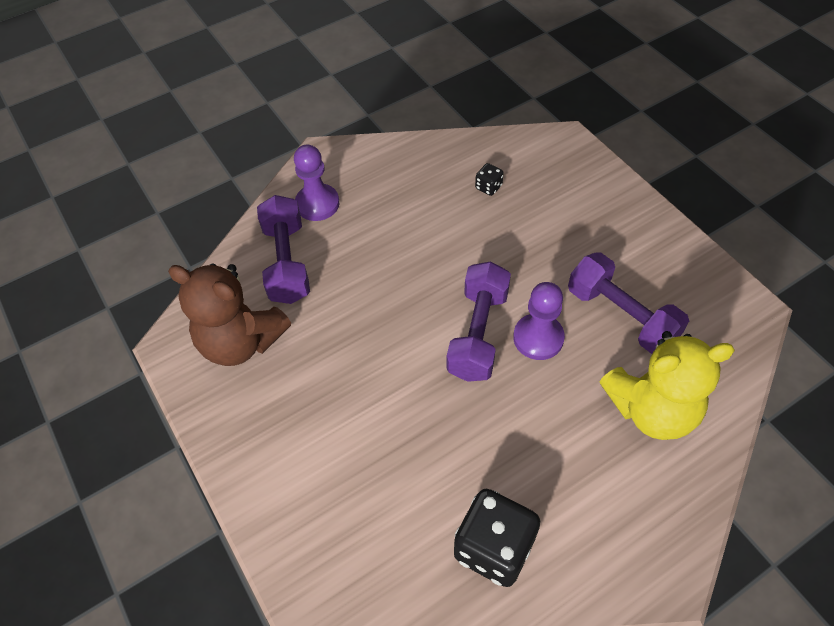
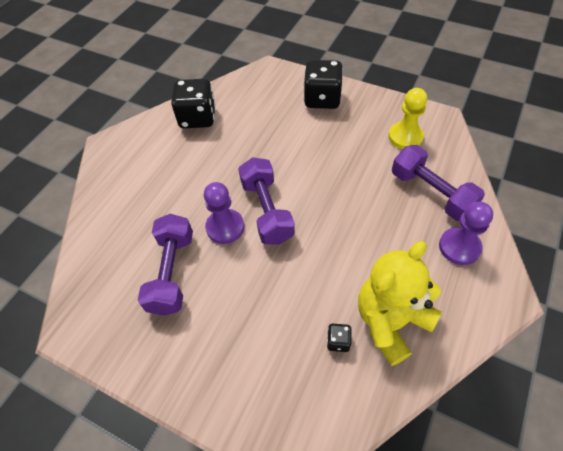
camera: 150 degrees right, 0 degrees up
(241, 341) = (405, 137): brown teddy bear -> yellow pawn
(284, 469) = (322, 99): none -> black dice
(621, 316) = (172, 272): purple dumbbell -> purple dumbbell turned 75 degrees clockwise
(651, 409) = (133, 218): yellow teddy bear -> yellow teddy bear (391, 321)

